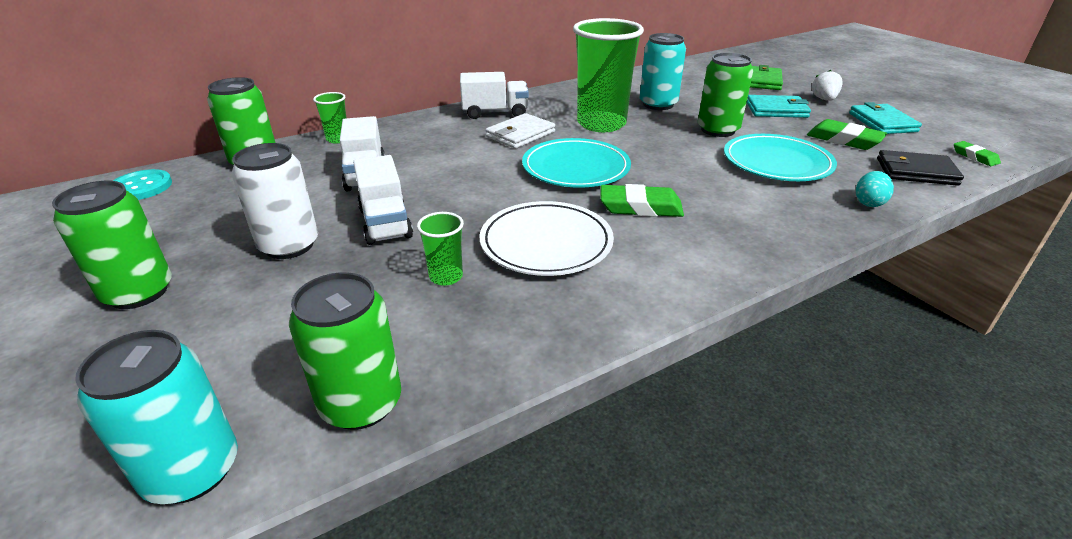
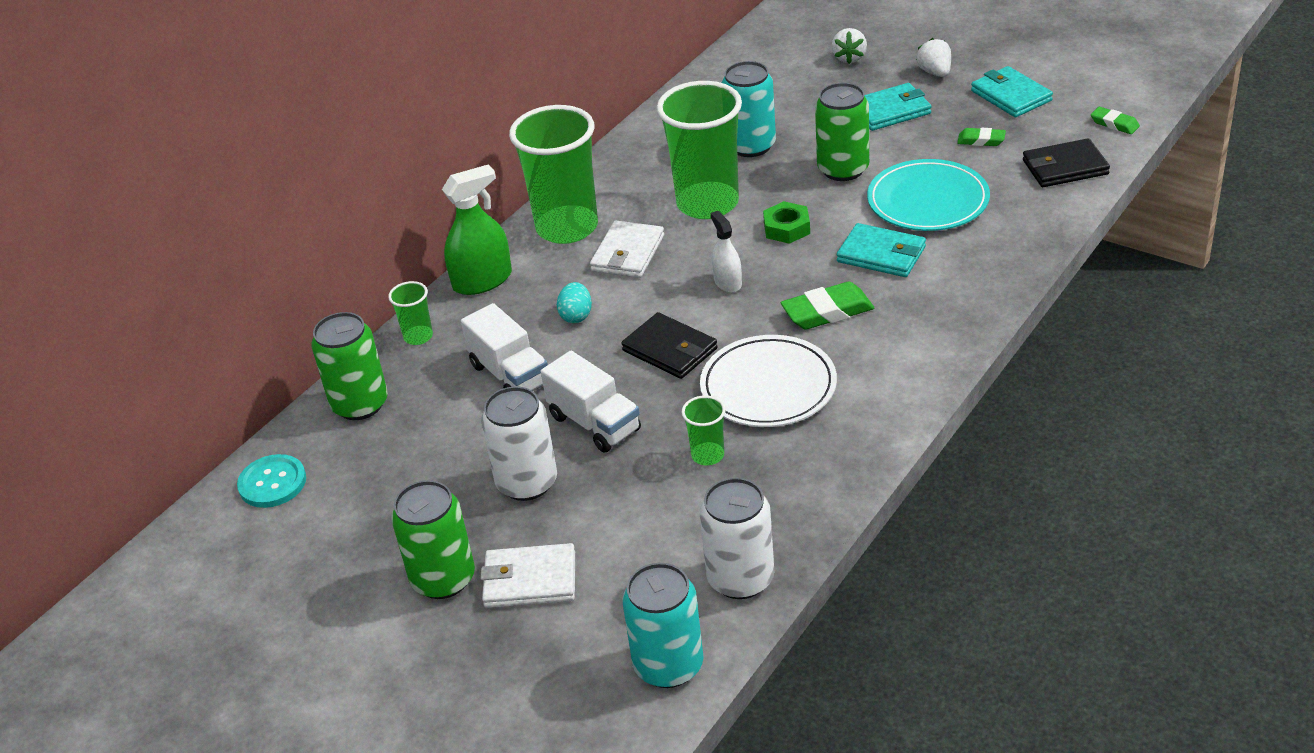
camera: 20 degrees left, 5 degrees up
(193, 321) = (530, 580): none -> white wallet
(361, 403) = (740, 578): green can -> white can
(412, 123) = (482, 280): none -> green spray bottle
(492, 194) = (670, 350): none -> black wallet
(495, 113) = (567, 228): white truck -> green cup
(576, 168) = (727, 282): turquoise plate -> white spray bottle
(648, 150) = (787, 228): none -> green nut
(715, 184) = (881, 254): none -> turquoise wallet
(762, 81) = (849, 58): green wallet -> white strawberry
(844, 140) = (981, 140): green eraser -> green eraser, size x0.58
(868, 203) = (1034, 228): turquoise egg -> turquoise egg (576, 316)

